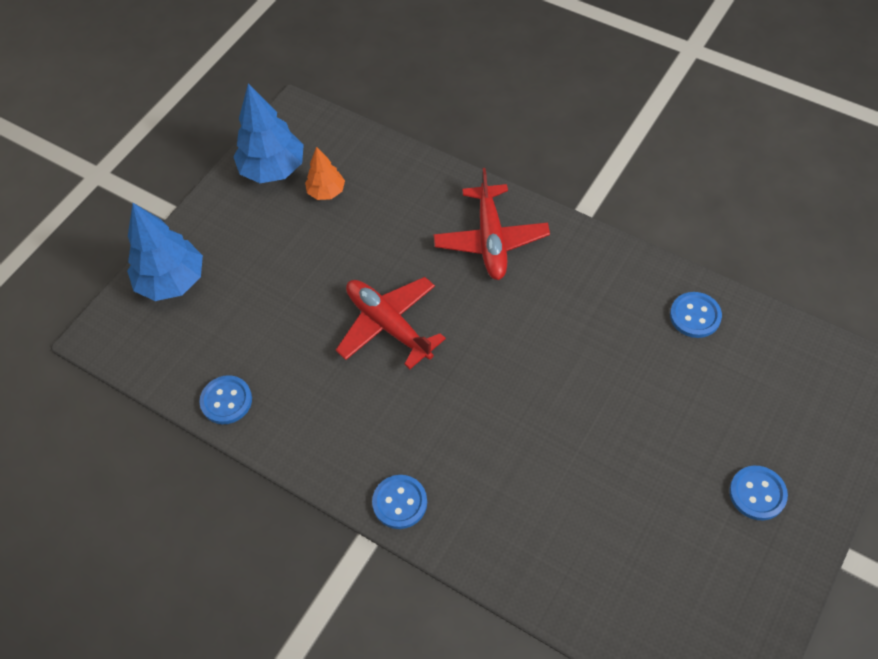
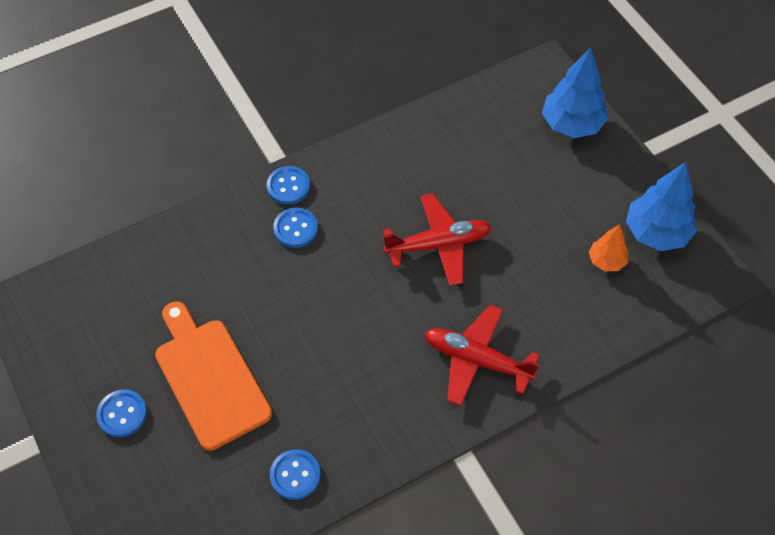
camera: 115 degrees right, 0 degrees up
(226, 401) = (439, 120): blue button -> blue button (295, 229)
(664, 439) = (210, 378): none -> orange cutting board

